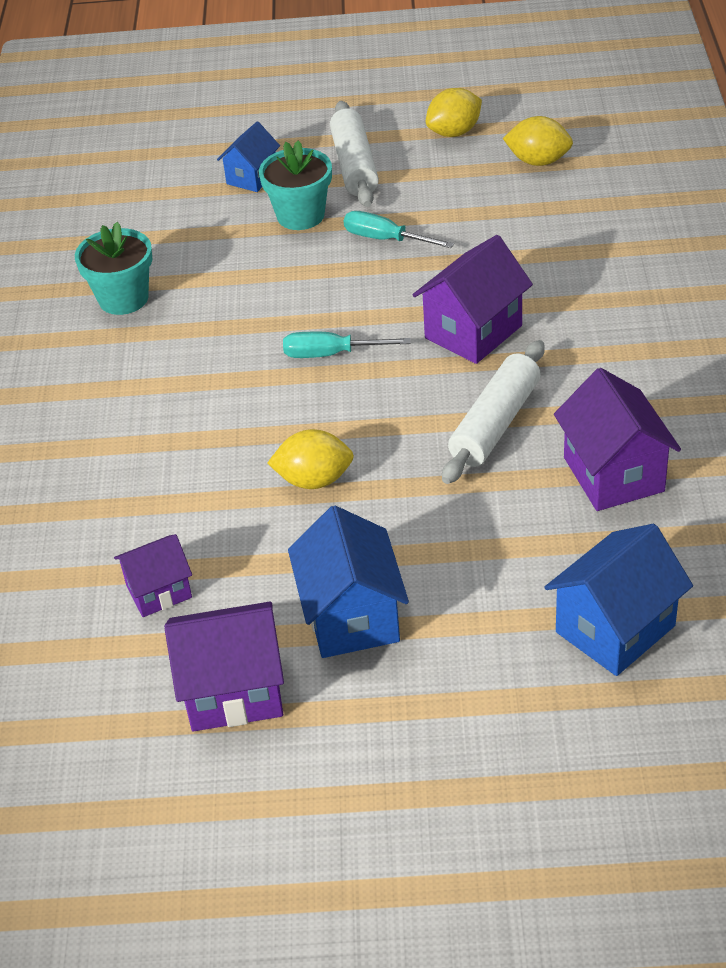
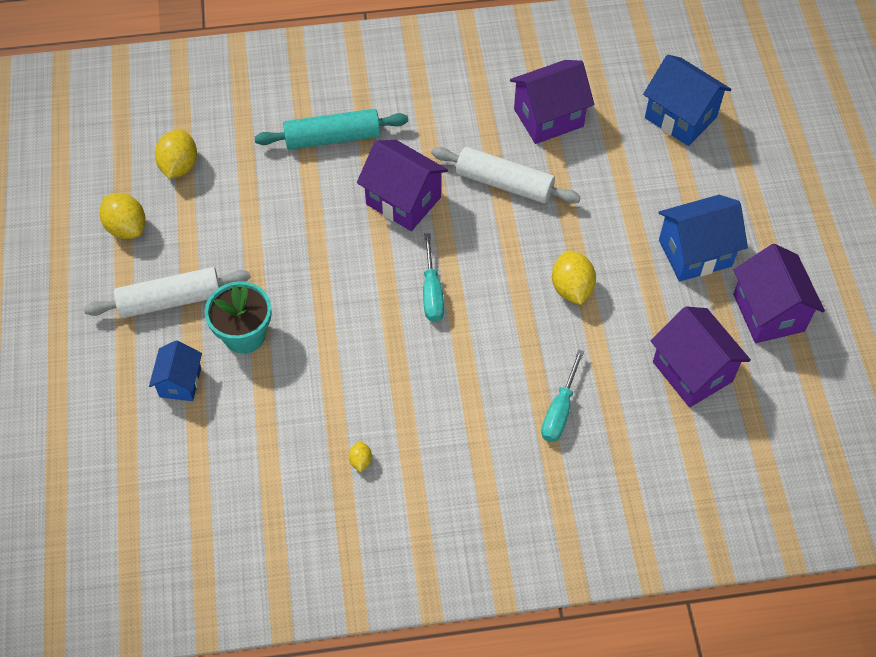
camera: 100 degrees left, 15 degrees up
(123, 298) = (360, 461): turquoise flower pot -> yellow lemon
(159, 591) = (692, 371): purple house -> purple house, size x1.61
(252, 177) = (180, 382): blue house -> blue house turned 75 degrees clockwise
(385, 239) = (283, 267): turquoise screwdriver -> turquoise screwdriver (560, 410)
(578, 273) = (332, 138): none -> turquoise rolling pin

